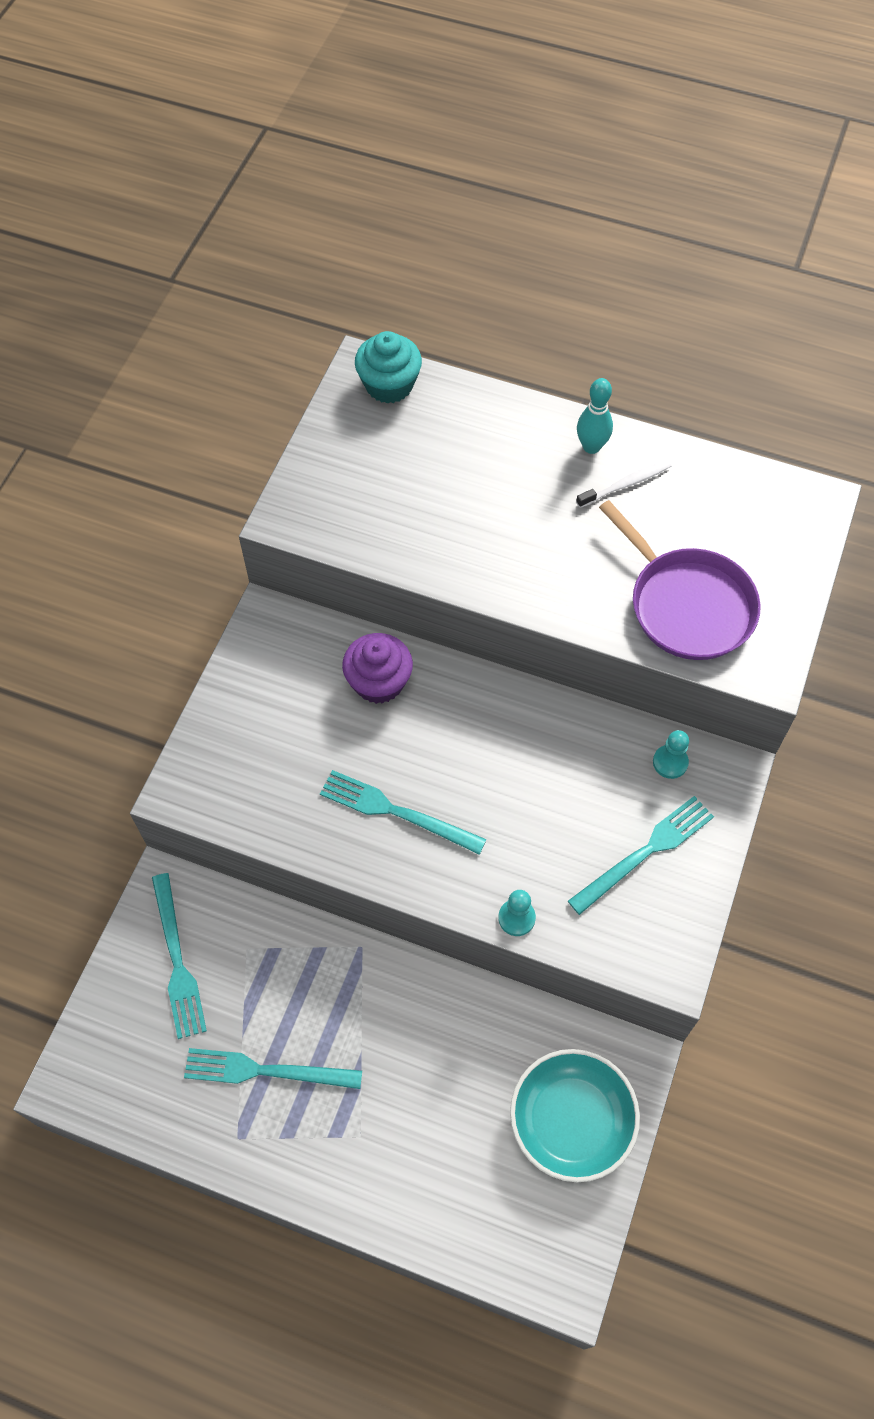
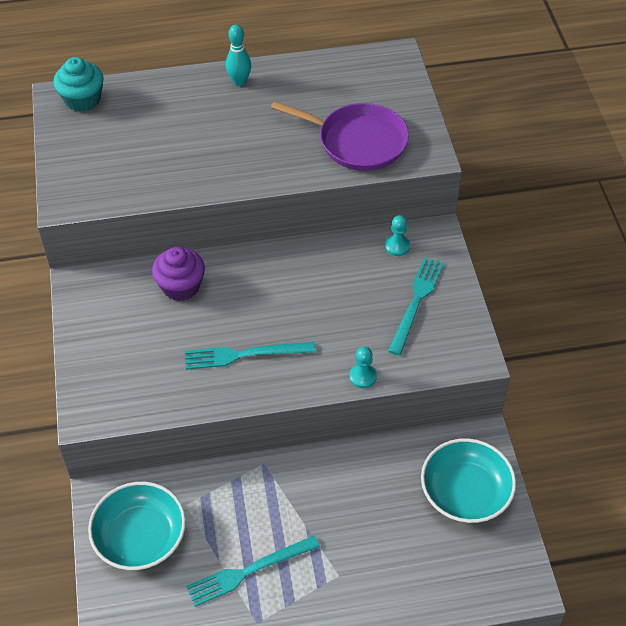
camera: 30 degrees left, 10 degrees down
(177, 959) = (140, 537): turquoise fork -> turquoise bowl
(626, 484) = (275, 93): white toothbrush -> none

